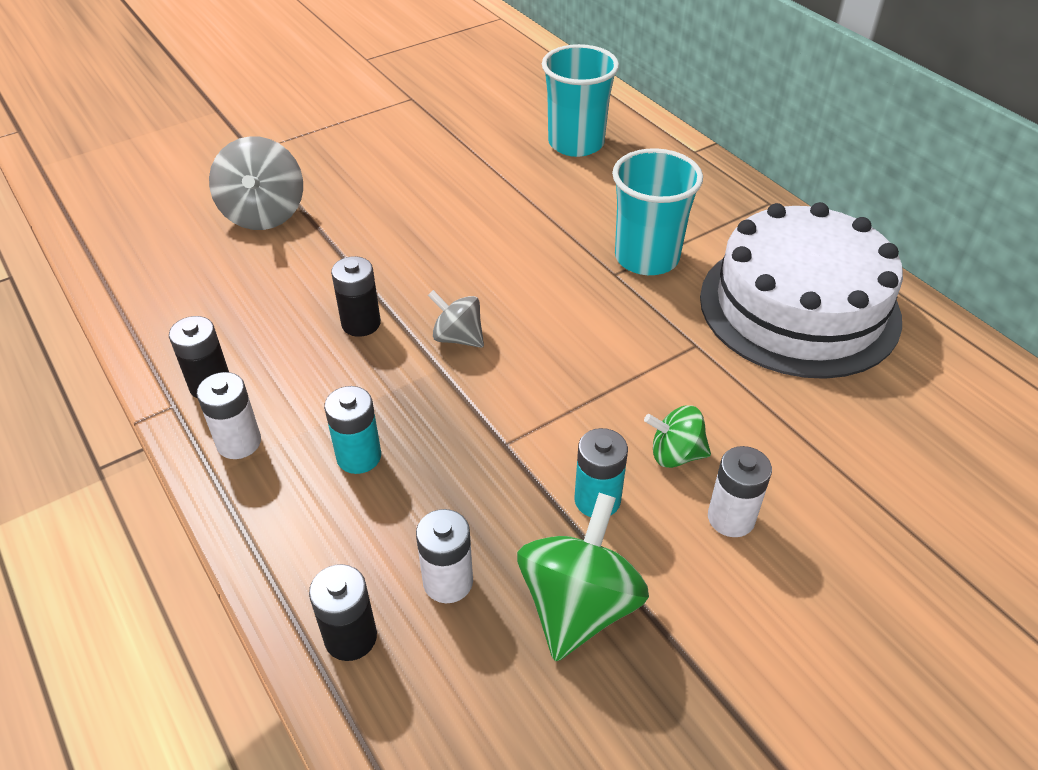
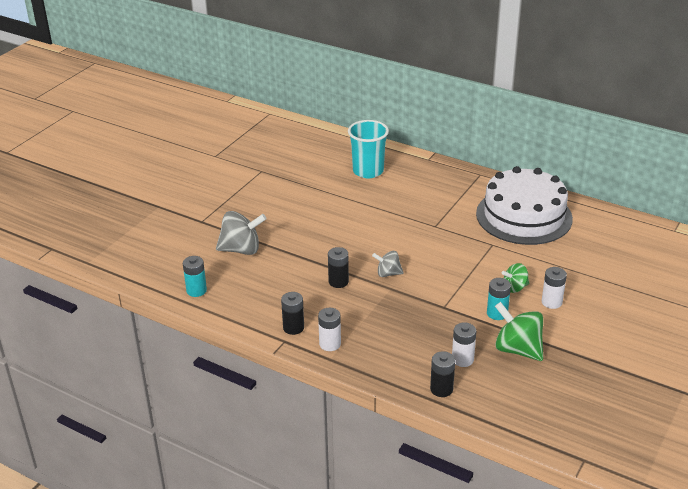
camera: 25 degrees left, 10 degrees down
(264, 214) = (241, 249): grey spinning top -> grey spinning top turned 60 degrees counterclockwise
(359, 457) = (387, 331): turquoise battery -> turquoise battery (196, 290)
(579, 606) = (517, 349): green spinning top -> green spinning top turned 45 degrees counterclockwise
(646, 258) = (444, 215): turquoise cup -> none

